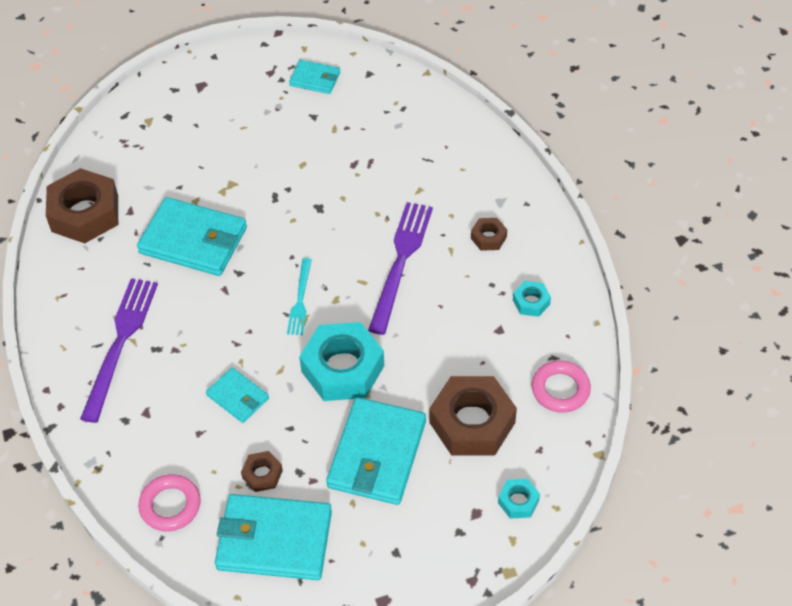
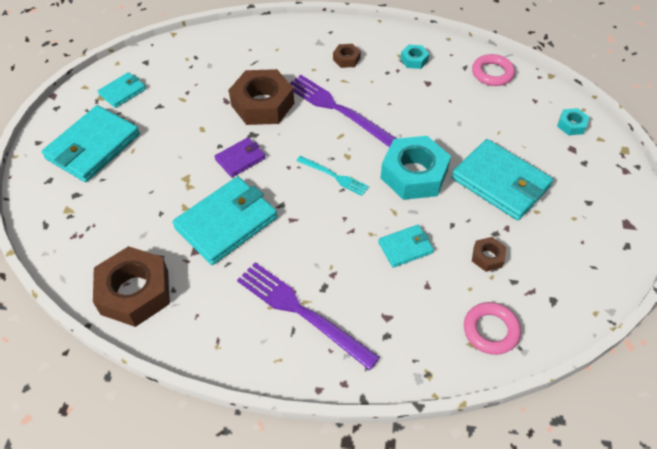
camera: 65 degrees left, 0 degrees up
(274, 540) = (551, 270): turquoise wallet -> turquoise wallet (93, 147)
(279, 213) = (240, 159): none -> purple wallet
(472, 422) = (497, 124): brown nut -> brown nut (262, 104)

